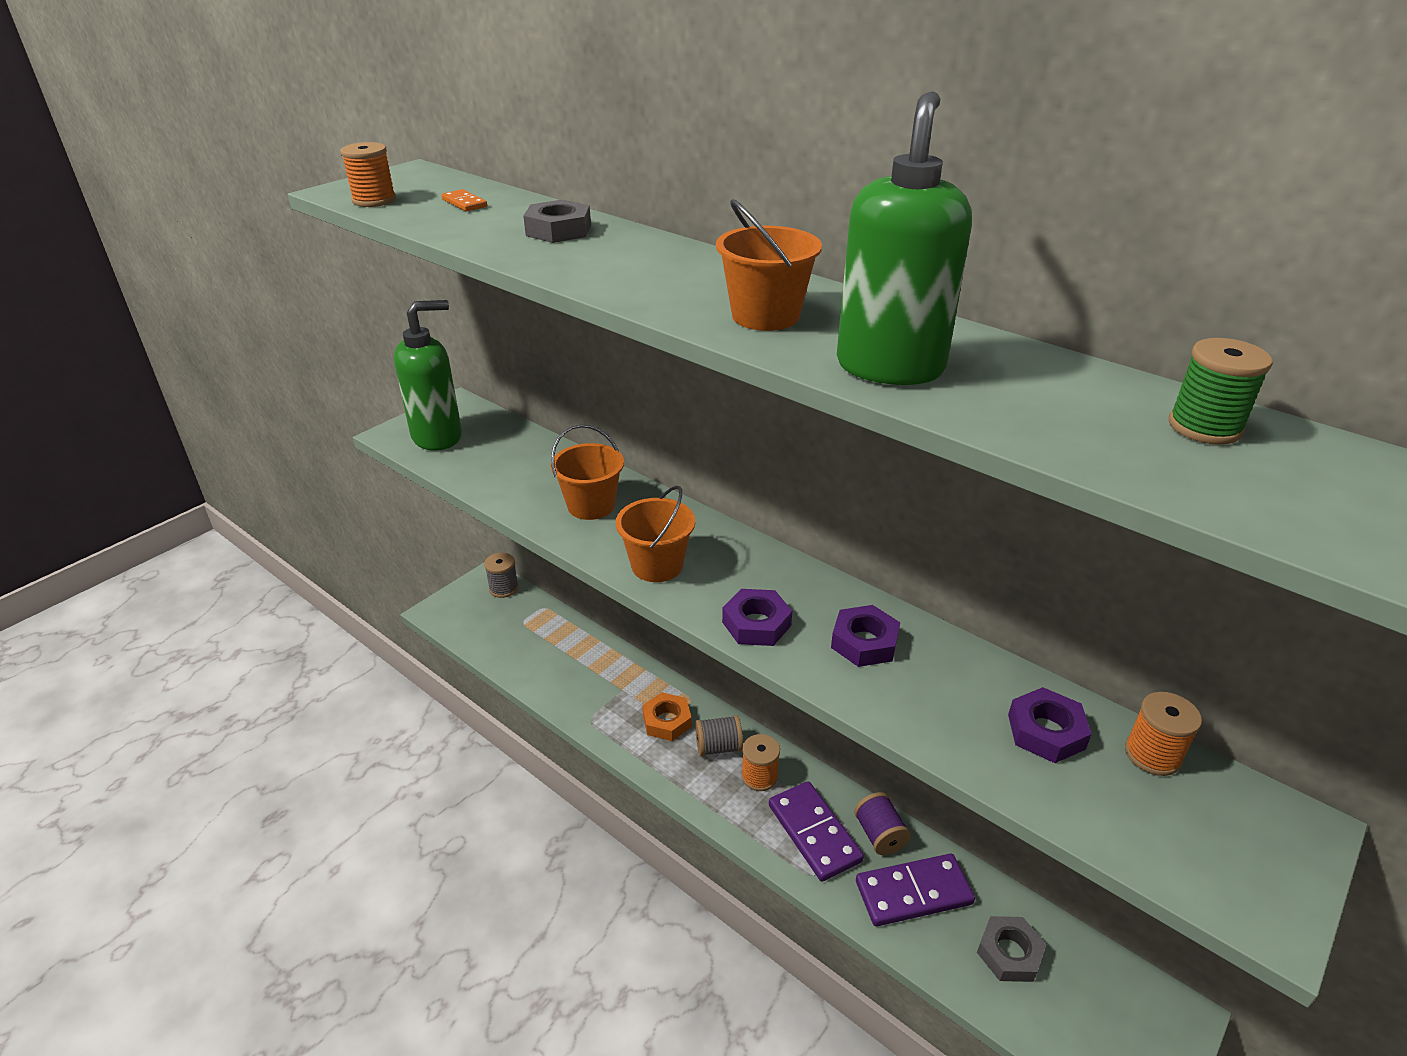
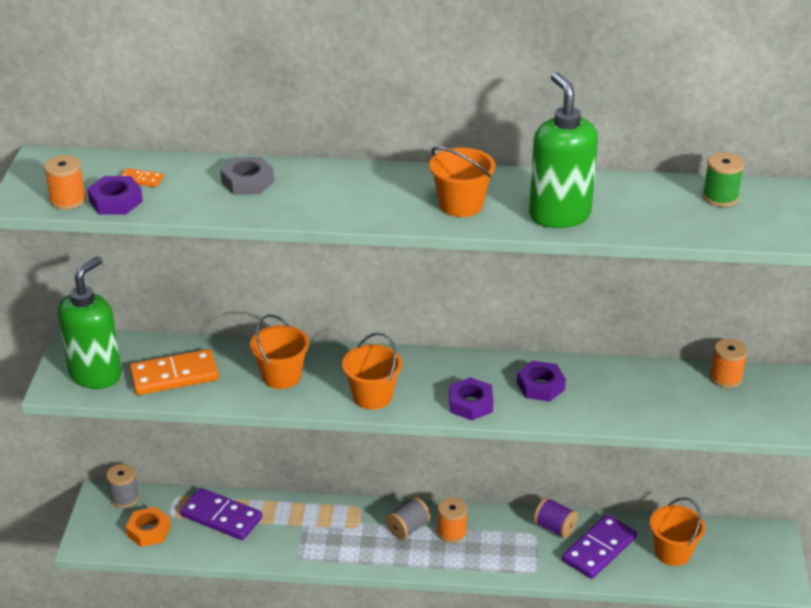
camera: 35 degrees left, 0 degrees up
(498, 464) = (174, 375): none -> orange domino
(667, 721) = (356, 530): orange nut -> orange nut (148, 531)
(814, 833) = (515, 548): purple domino -> purple domino (221, 517)
(1009, 953) = (672, 552): grey nut -> orange bucket
(1046, 731) = (670, 390): purple nut -> purple nut (116, 201)

